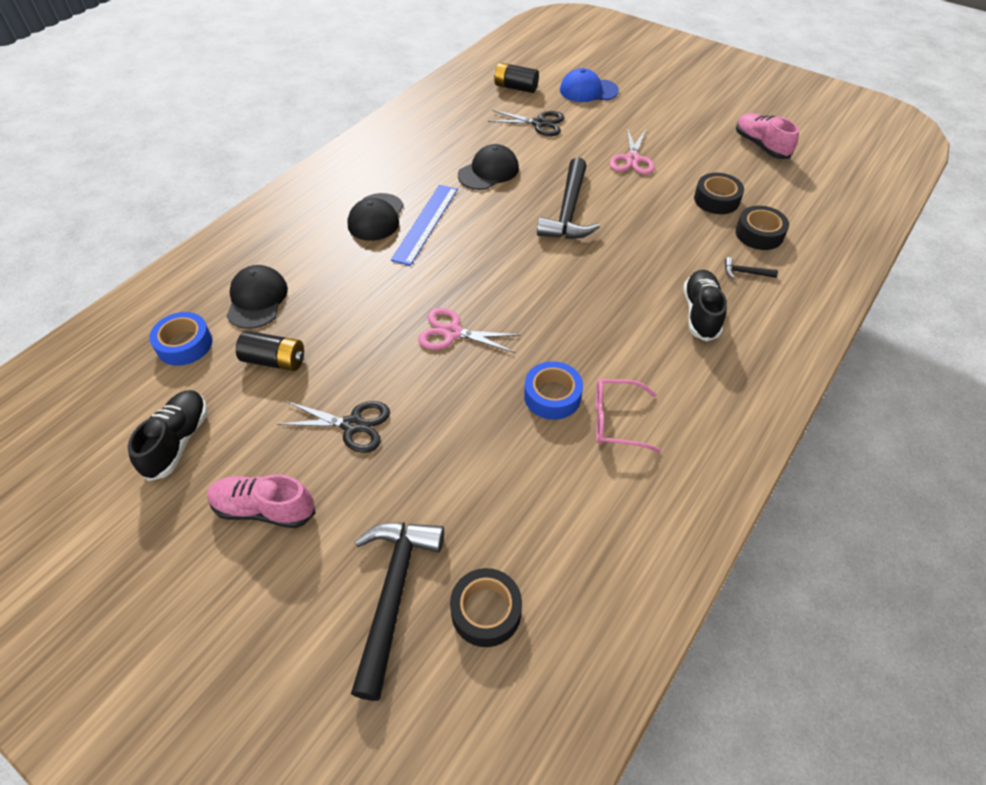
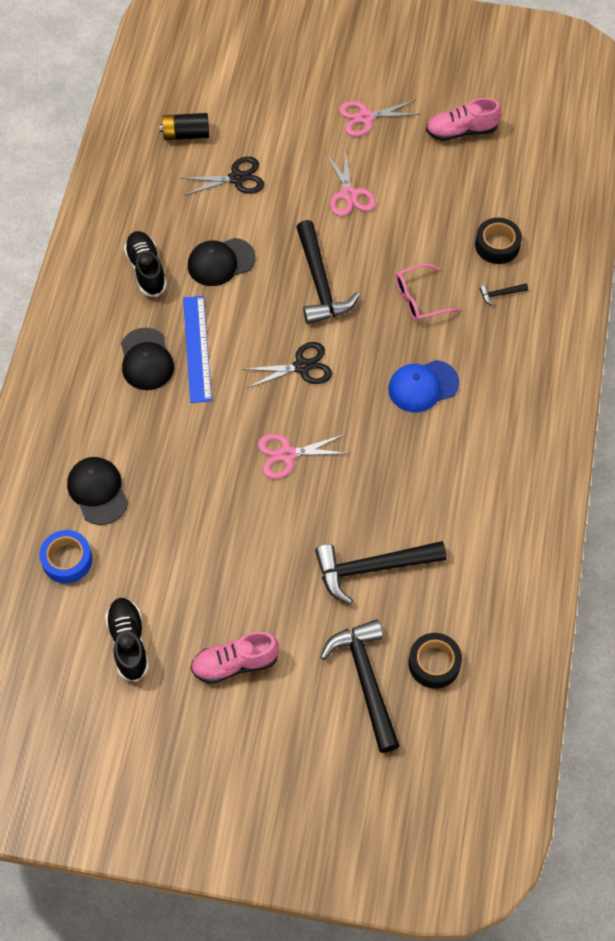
camera: 25 degrees left, 10 degrees up
(275, 361) = (156, 542): black battery -> none
(353, 425) = (257, 571): black scissors -> black scissors (302, 367)
(474, 472) = (372, 568): none -> black hammer
(488, 171) = (220, 262): black cap -> black cap turned 135 degrees counterclockwise
(552, 396) = (398, 480): blue tape -> none
(588, 90) = (263, 111): blue cap -> blue cap (423, 386)
(617, 420) = (456, 481): pink glasses -> pink glasses (420, 299)
(675, 115) = (365, 117): none -> pink scissors
(700, 313) = (480, 353): black shoe -> black shoe (146, 270)
(716, 199) = (446, 217): black tape -> none
(761, 146) = (461, 131): pink shoe -> pink shoe turned 45 degrees counterclockwise

